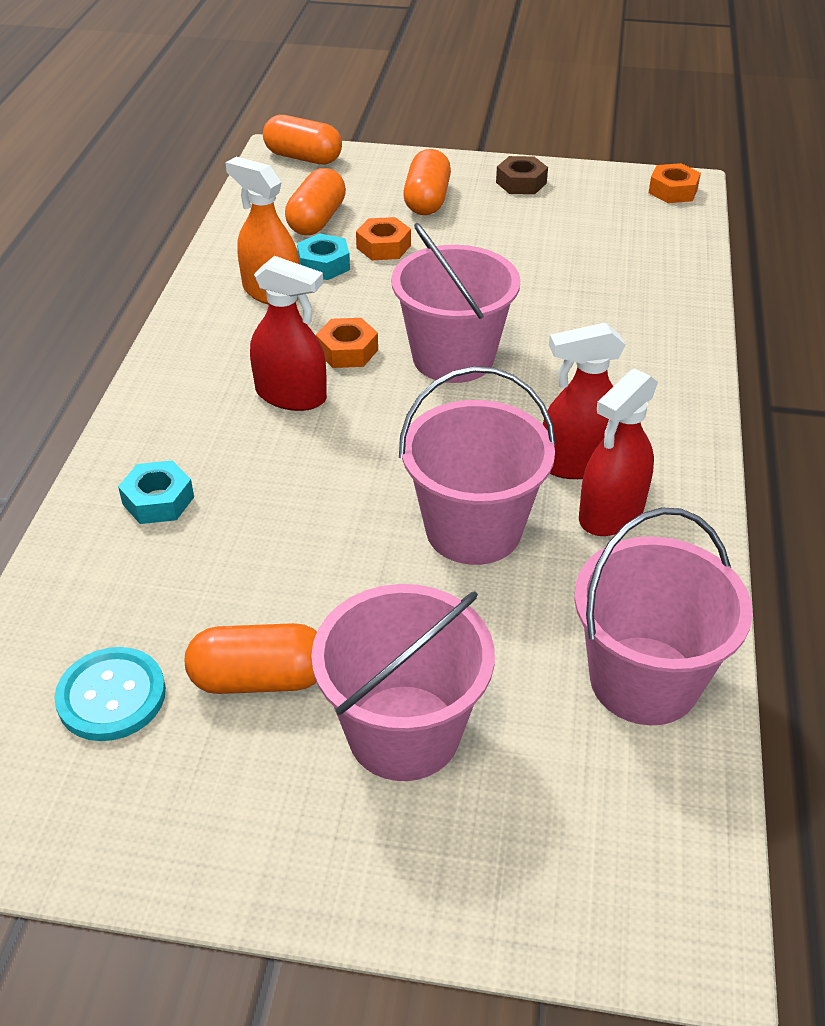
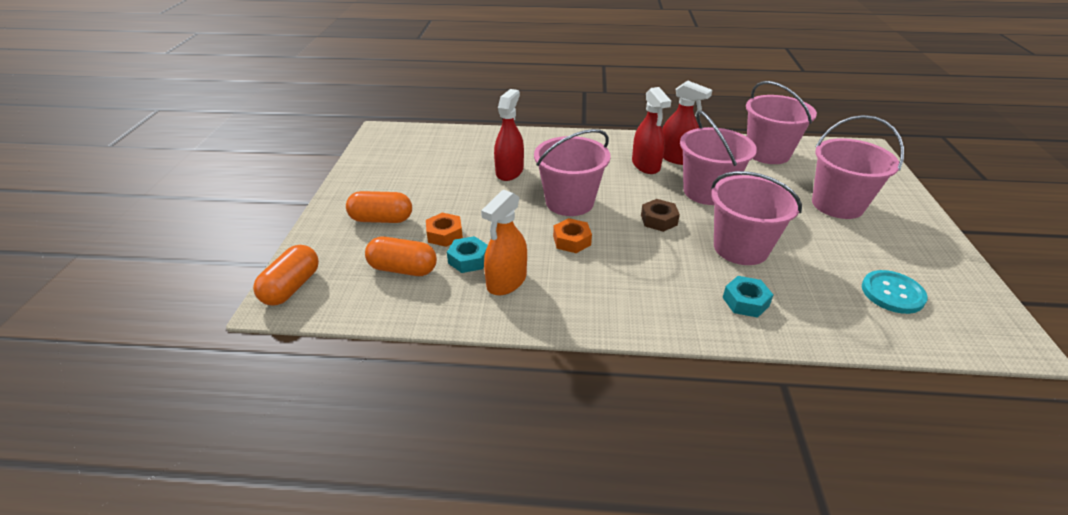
camera: 95 degrees left, 5 degrees down
(259, 678) = (842, 246): orange capsule -> none
(287, 530) = (740, 248): none -> pink bucket
(291, 395) = (624, 259): red spray bottle -> red spray bottle (509, 171)
(521, 183) = (365, 183): brown nut -> brown nut (659, 220)
(673, 191) = (387, 135): orange nut -> none

